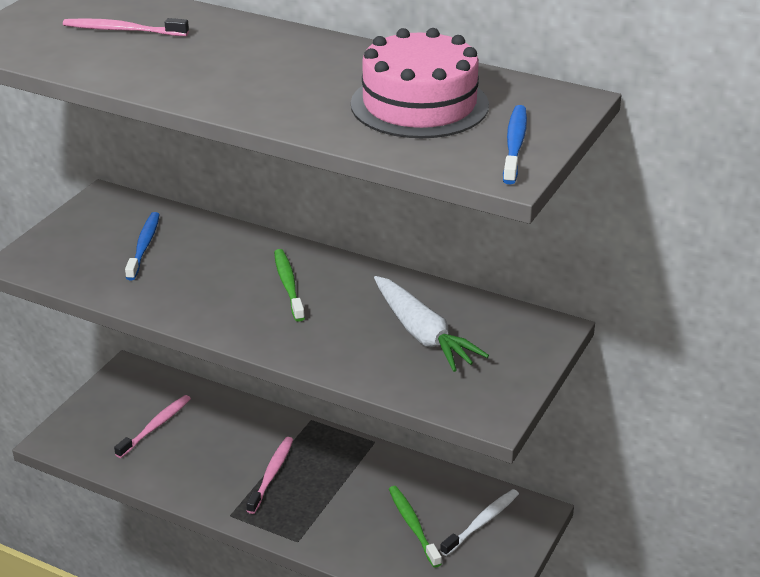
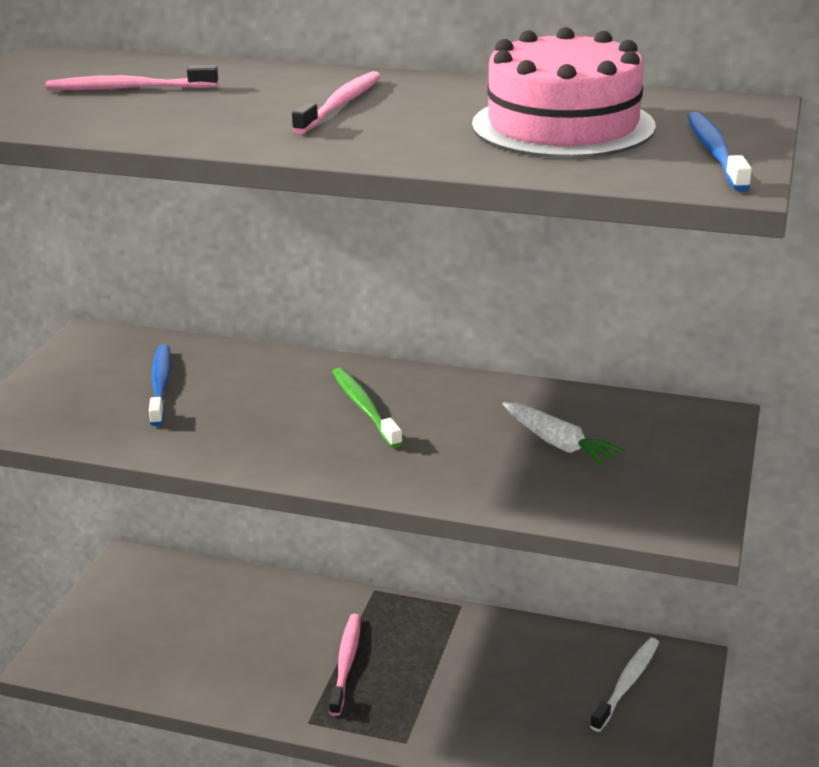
camera: 10 degrees left, 5 degrees down
(155, 426) = (180, 625): pink toothbrush -> pink toothbrush (340, 104)
(413, 526) = (544, 700): green toothbrush -> none
(422, 334) = (558, 444): white carrot -> white carrot, size x0.66

